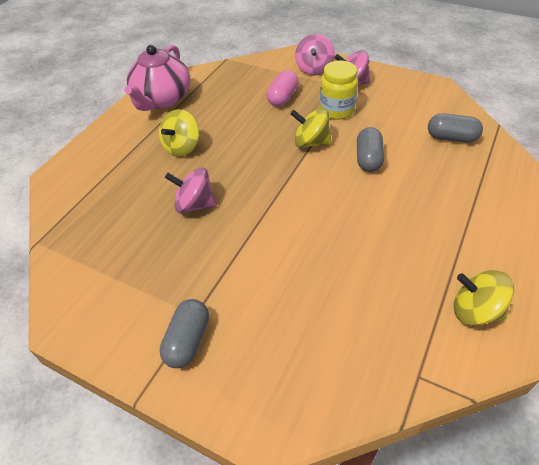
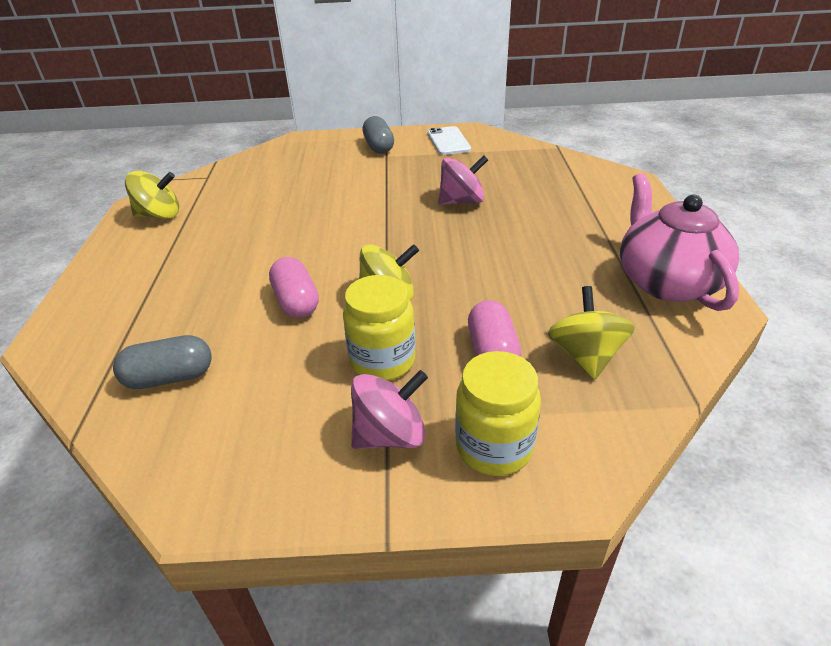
camera: 150 degrees right, 10 degrees down
(109, 310) = (448, 141): none -> white phone
(182, 147) = (545, 238): yellow spinning top -> yellow spinning top (585, 356)
(314, 69) = (494, 447): pink spinning top -> yellow jar
(368, 159) = (296, 302): grey capsule -> pink capsule

